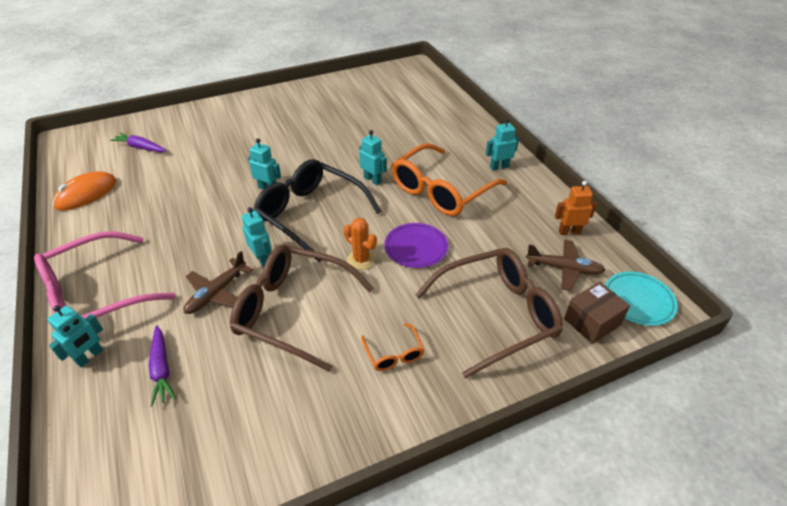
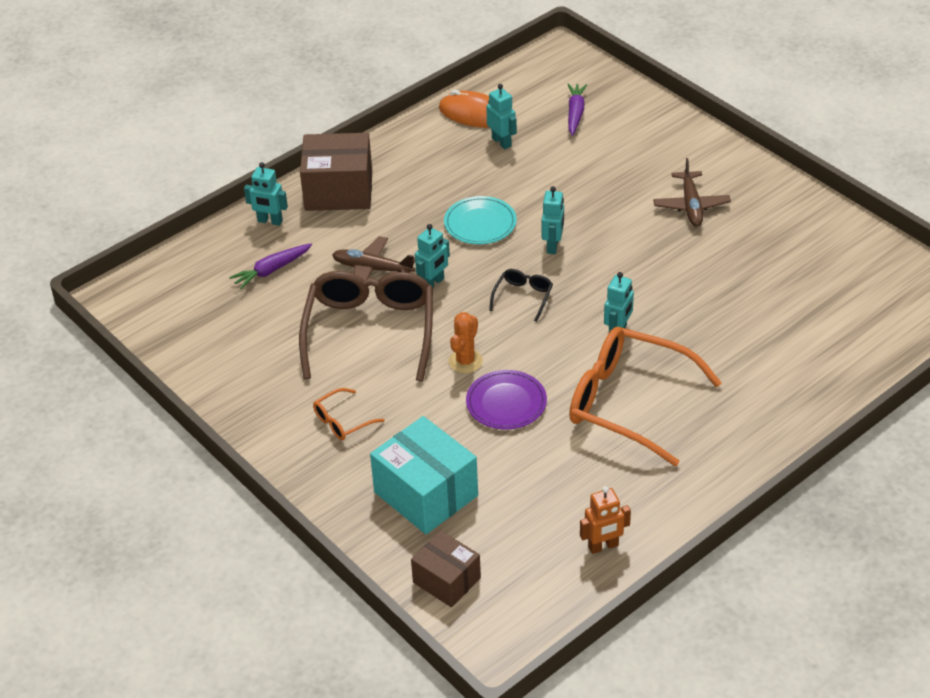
camera: 75 degrees right, 0 degrees up
(96, 295) = (339, 190): pink glasses -> brown box
(310, 214) = (523, 297): black glasses -> black glasses, size x0.44
(497, 315) = (426, 494): brown glasses -> turquoise box
(499, 167) = (716, 454): turquoise robot -> turquoise robot (501, 142)
(564, 269) = (527, 547): brown plane -> brown plane (691, 205)
(569, 232) = (603, 546): orange robot -> orange robot turned 90 degrees clockwise
(638, 300) = (500, 624): turquoise plate -> turquoise plate (480, 223)

